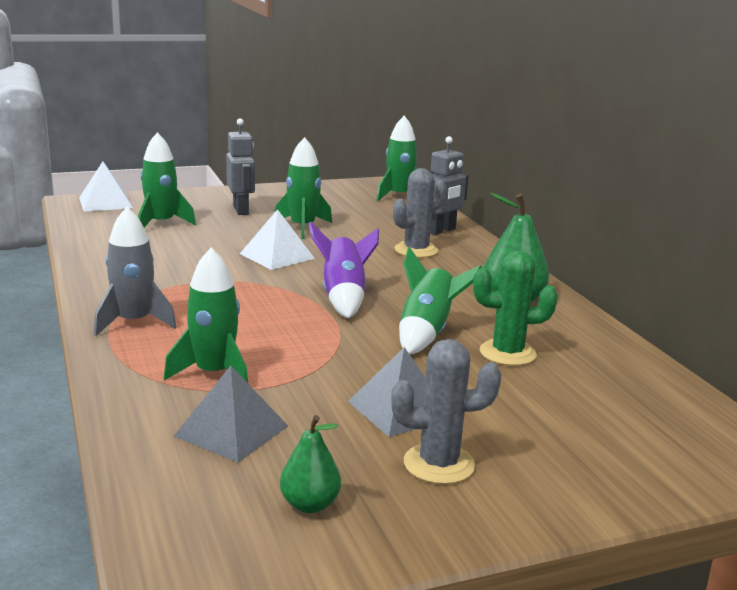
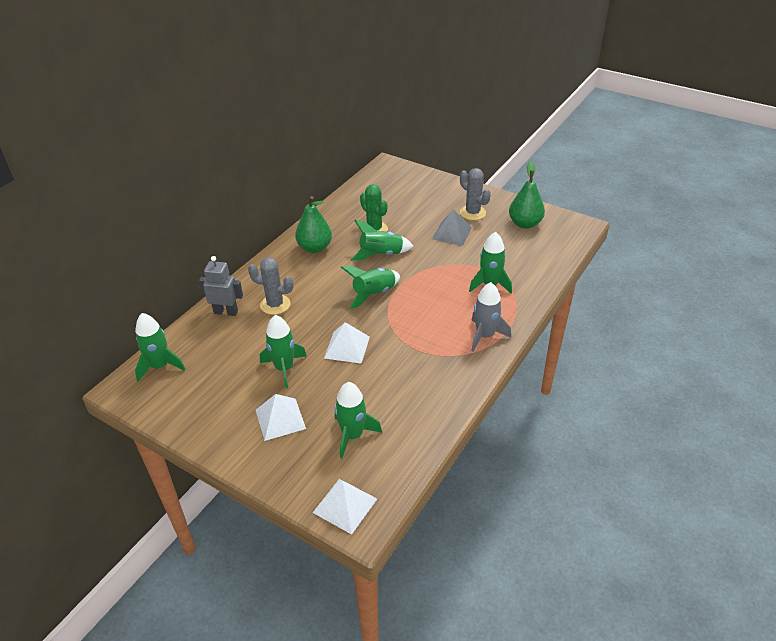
camera: 125 degrees left, 20 degrees up
(232, 430) = (515, 257): grey pyramid -> none
(241, 210) = (280, 419): grey robot -> white pyramid
(310, 504) = (525, 224): green pear -> green pear, size x1.66
(343, 297) = (374, 294): purple rocket -> green rocket

